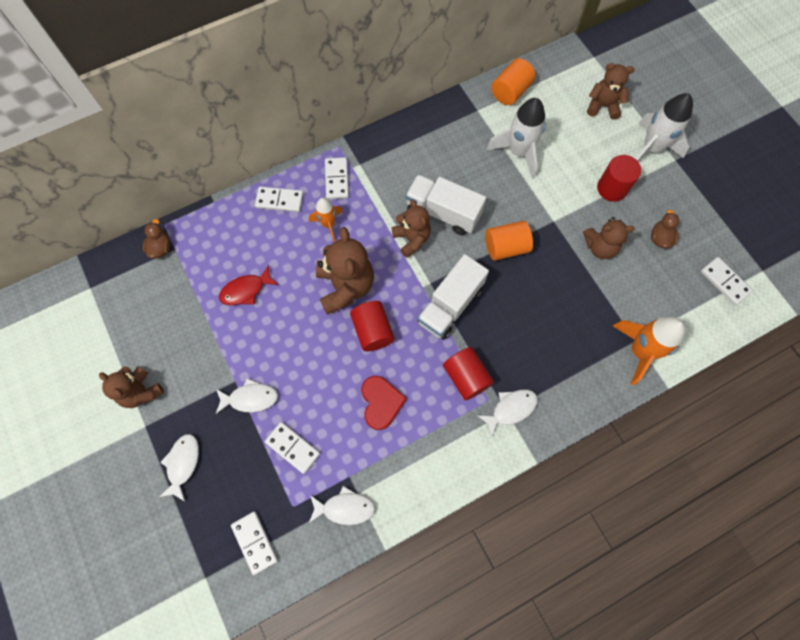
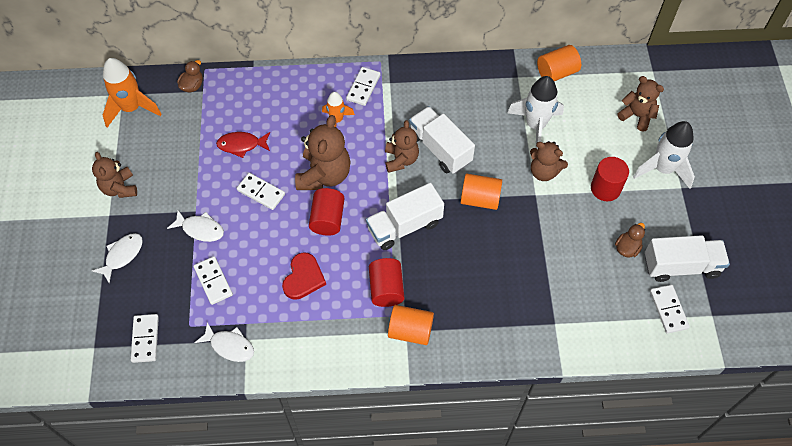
camera: 25 degrees right, 10 degrees down
(279, 200) = (307, 86): white domino -> white domino (261, 192)
(510, 409) = (410, 331): white fish -> orange cylinder
(600, 247) = (566, 233): brown teddy bear -> brown teddy bear (544, 172)
(639, 351) = (553, 334): orange rocket -> orange rocket (131, 108)
(713, 235) = (681, 266): none -> white truck

